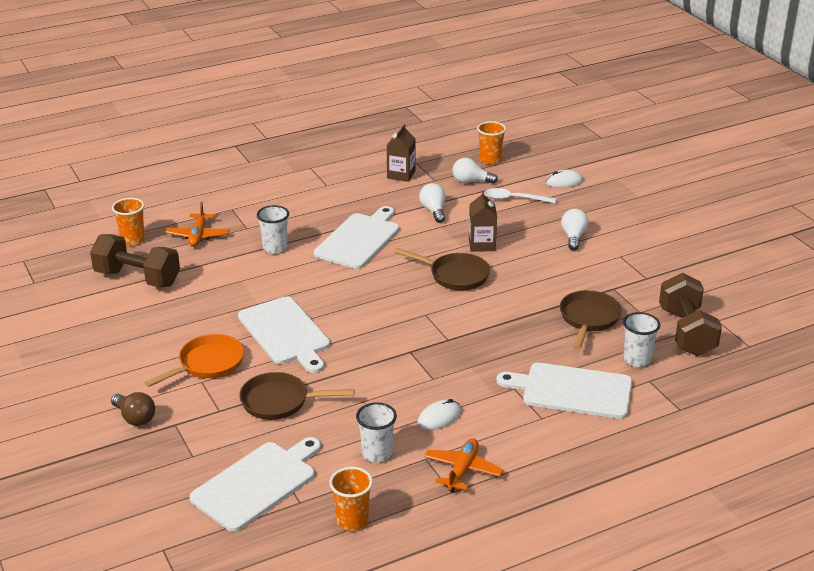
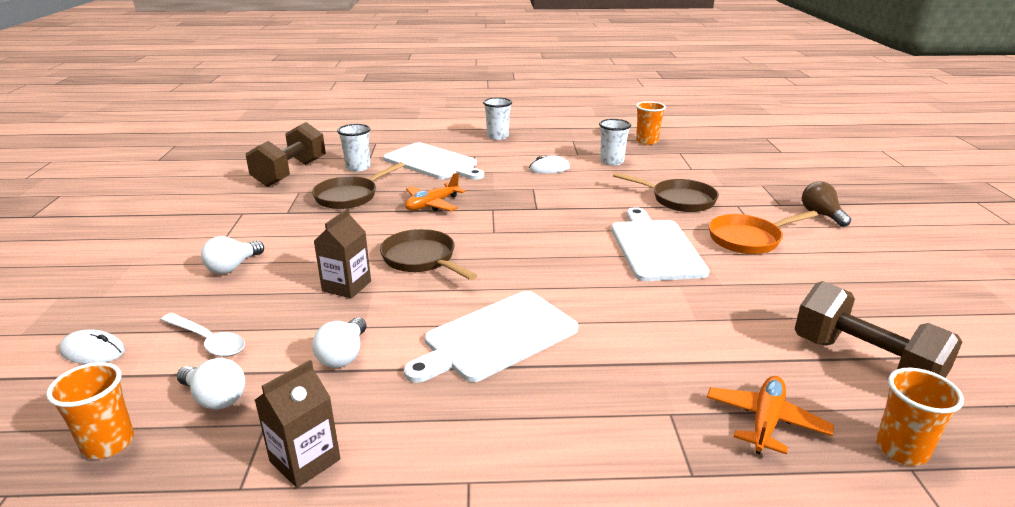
camera: 155 degrees left, 5 degrees down
(257, 483) = (709, 164): white cutting board -> none
(275, 248) = (632, 358): white cup -> white cup (497, 136)
(462, 470) = (557, 146): orange plane -> orange plane (432, 204)

